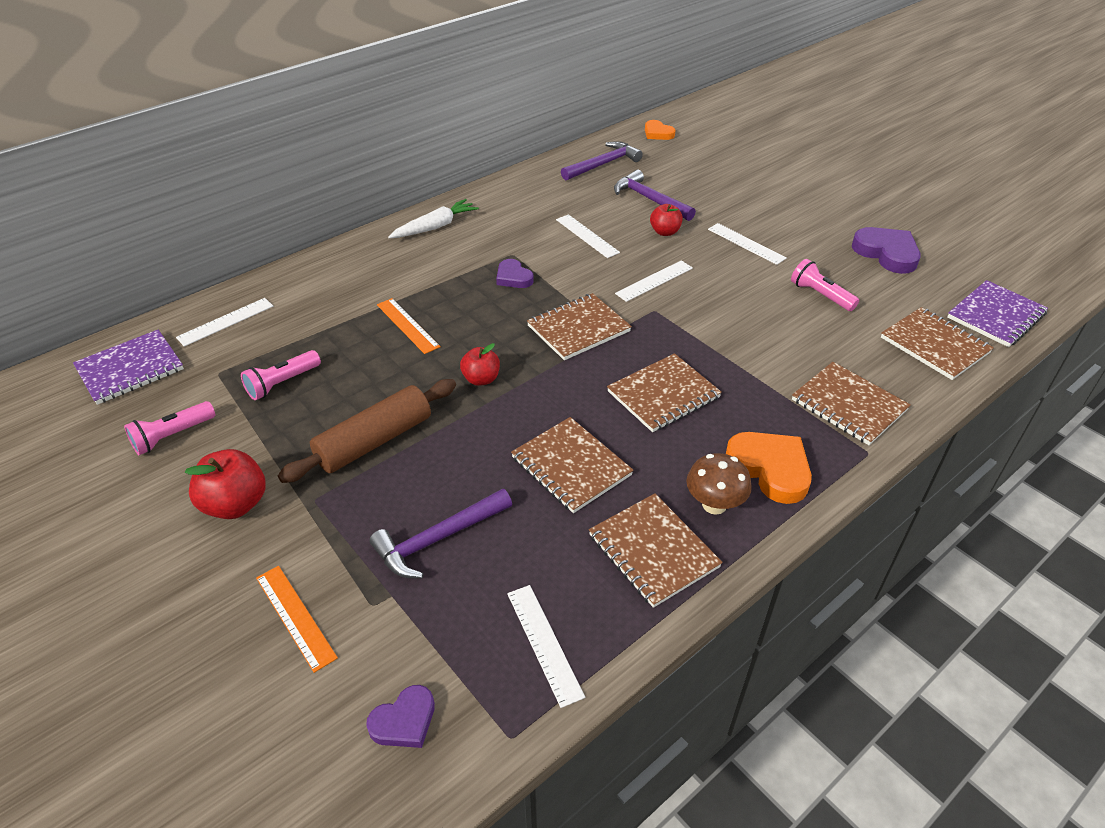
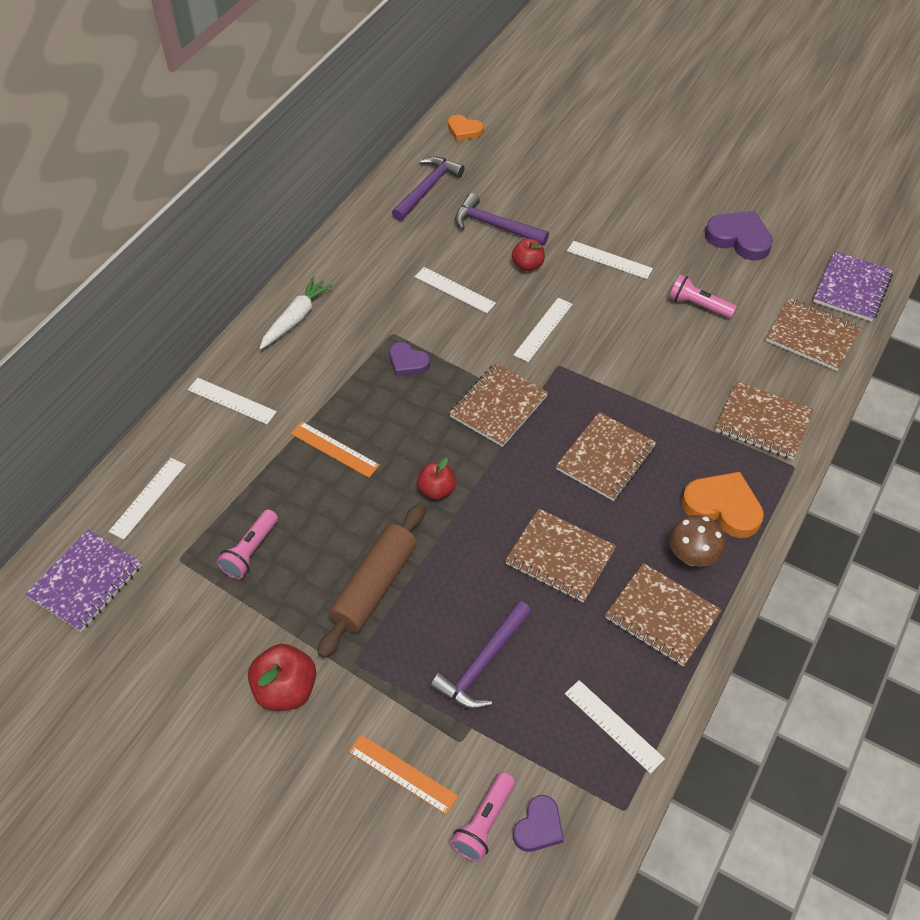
camera: 20 degrees left, 10 degrees up
(172, 436) = (180, 641): pink flashlight -> pink flashlight (484, 823)
(343, 271) = (232, 401): none -> white ruler

